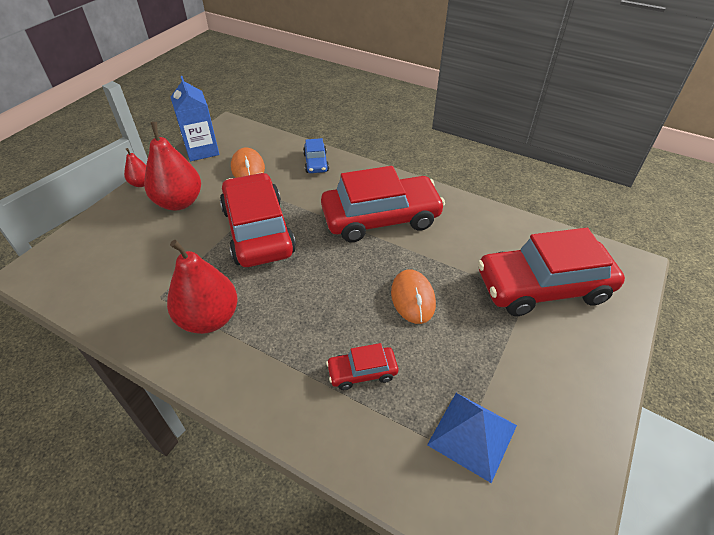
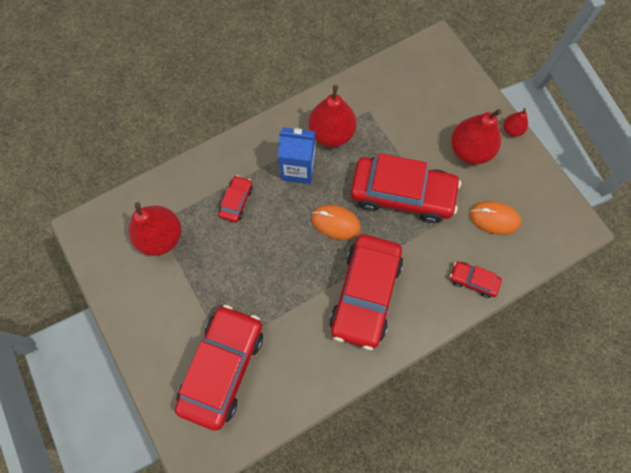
camera: 120 degrees right, 25 degrees up
(202, 150) = (543, 190): blue carton -> blue carton (298, 169)
(316, 163) = (473, 280): blue car -> red car
(413, 298) = (271, 266): orange mouse -> orange mouse (335, 223)
(472, 434) = (161, 237): blue pyramid -> red pear

